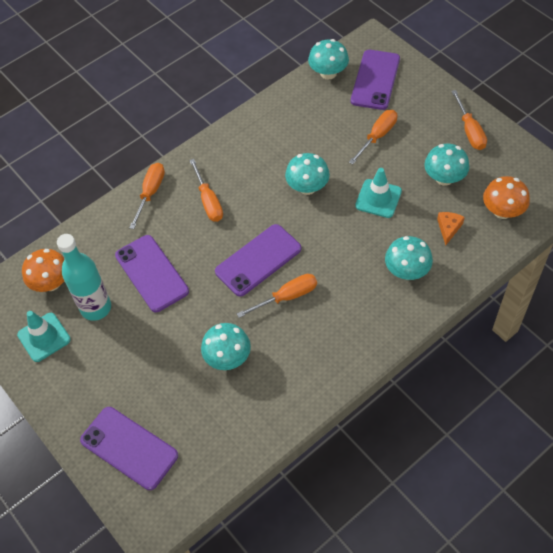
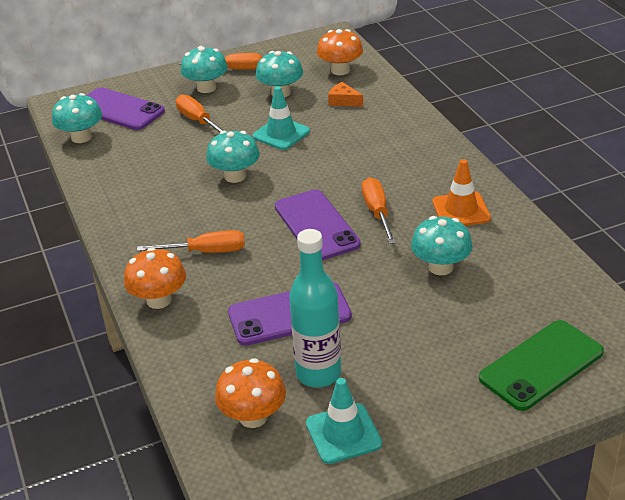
camera: 75 degrees left, 20 degrees down
(129, 447) = (541, 365): purple phone -> green phone
(150, 193) = (159, 300): orange screwdriver -> orange mushroom
(307, 357) = (461, 210): none -> orange traffic cone
(407, 271) = (382, 132): turquoise mushroom -> turquoise mushroom (206, 88)

